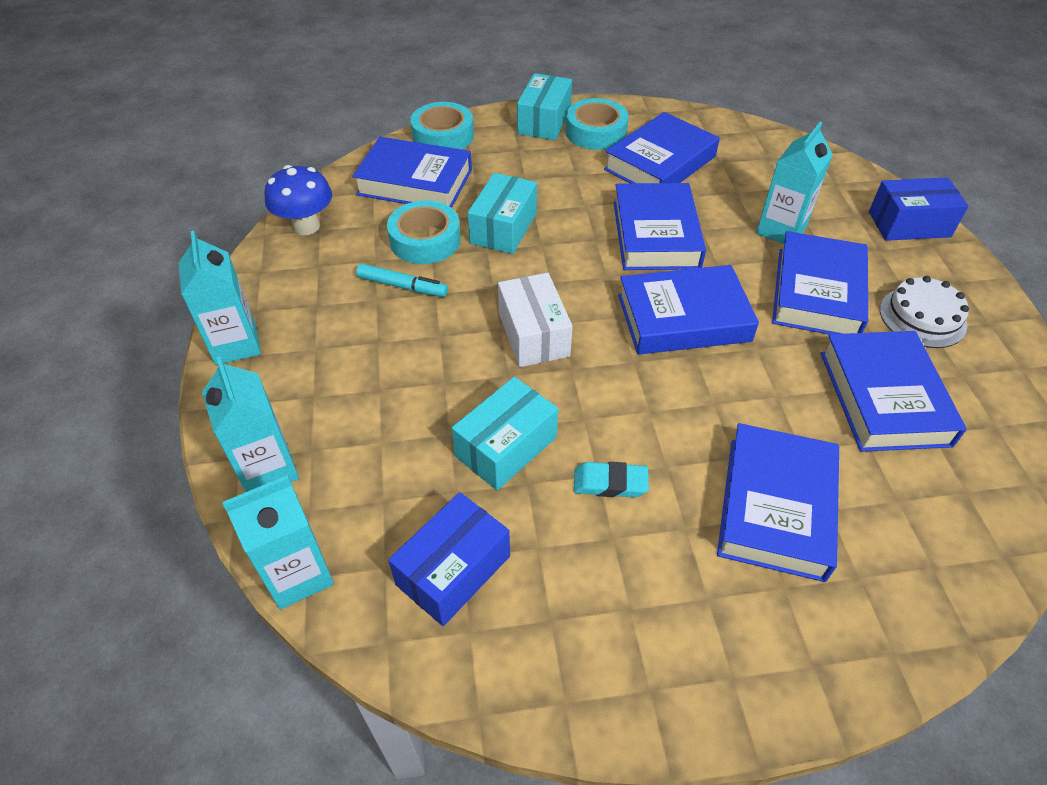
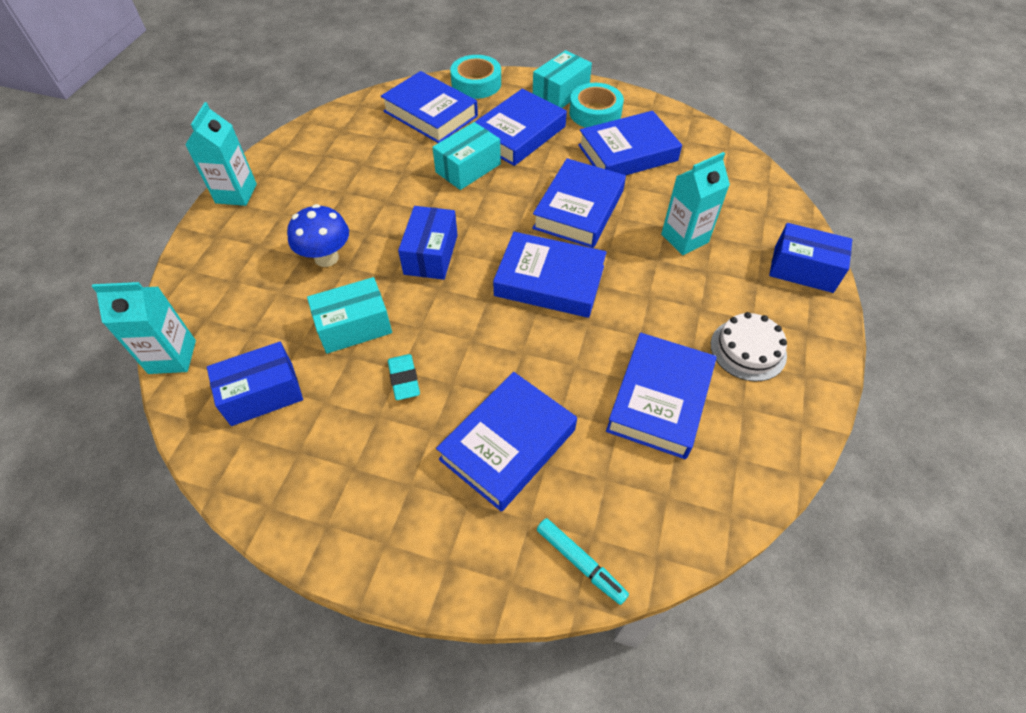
camera: 25 degrees right, 5 degrees up
(268, 469) = (199, 283): turquoise carton -> none
(306, 226) = (335, 125): blue mushroom -> blue mushroom (326, 258)
(402, 286) = (367, 189): turquoise marker -> turquoise marker (580, 562)
(425, 240) = (406, 160): turquoise tape -> none
(533, 334) = (431, 254): white box -> blue box
(610, 483) = (404, 379): turquoise eraser -> turquoise eraser turned 45 degrees clockwise
(817, 293) = (673, 298): blue book -> blue book (518, 134)

